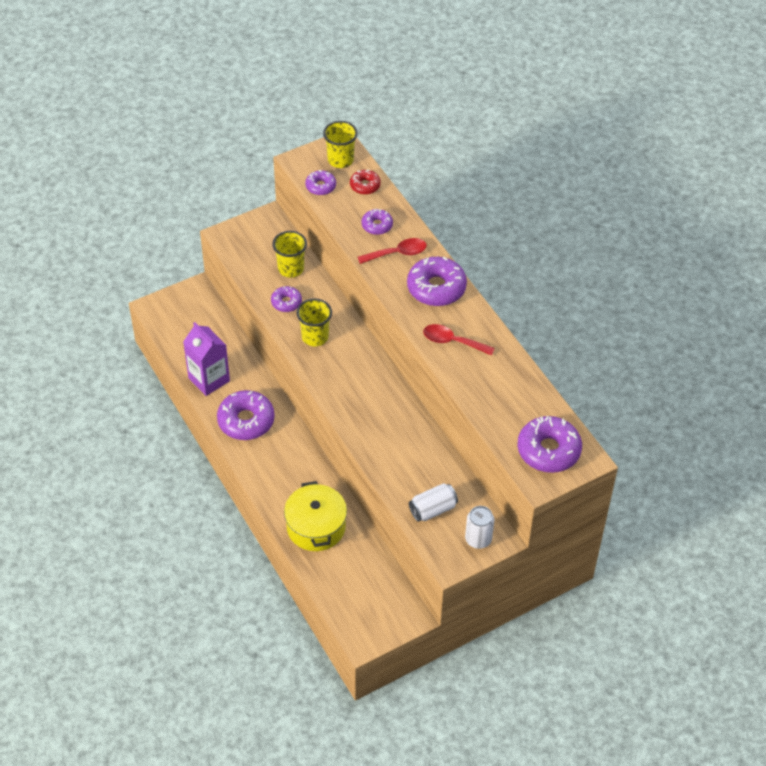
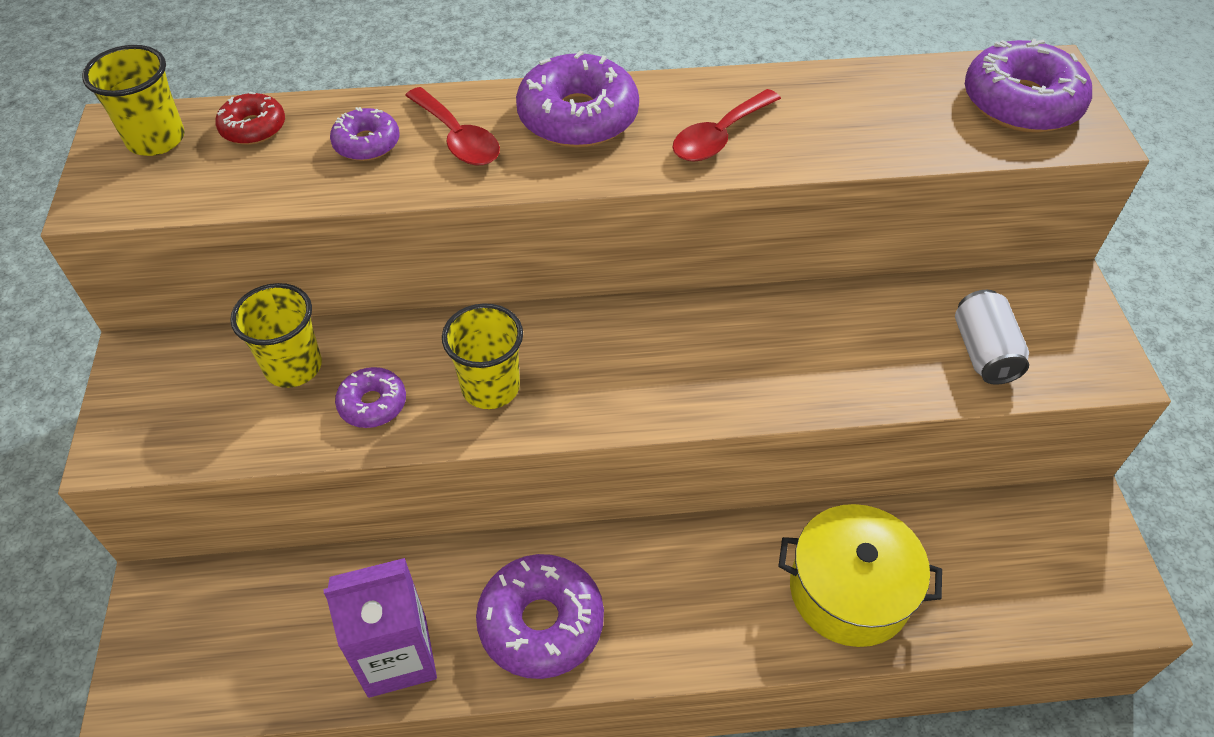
camera: 65 degrees left, 0 degrees up
(320, 186) = (195, 189): purple donut -> none
(397, 253) = (458, 138): red spoon -> red spoon turned 135 degrees clockwise
(478, 539) = (1066, 313): white can -> none

